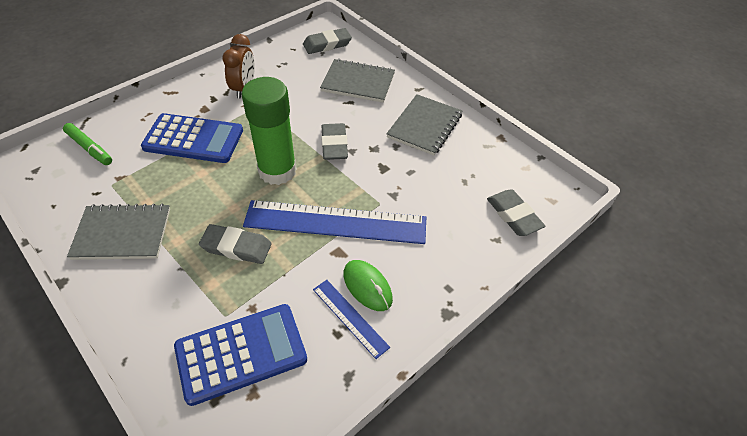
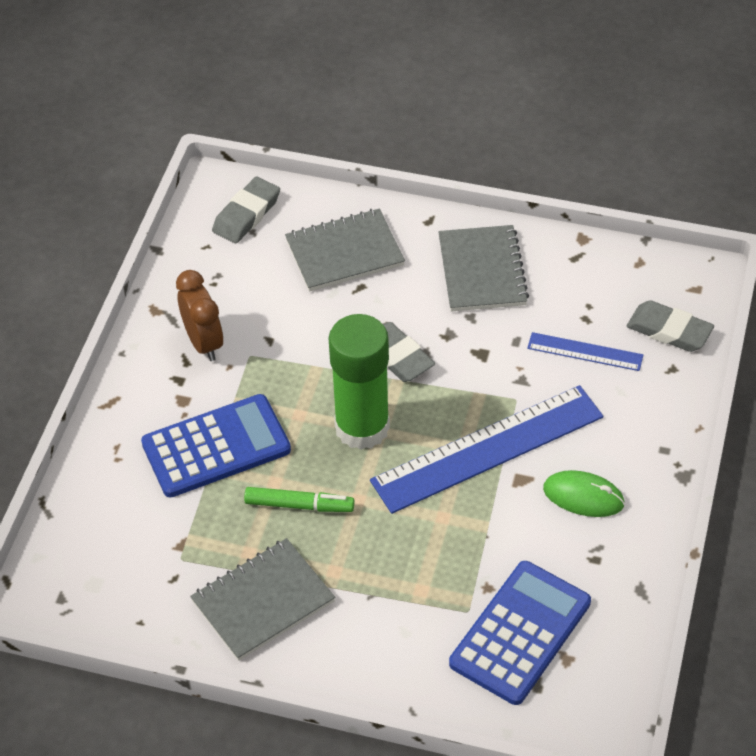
camera: 30 degrees left, 0 degrees up
(89, 148) = (96, 533): green marker -> green marker (299, 505)
(236, 247) = (407, 539): grey eraser -> none
(350, 317) = (593, 537): blue ruler -> blue ruler (585, 352)

